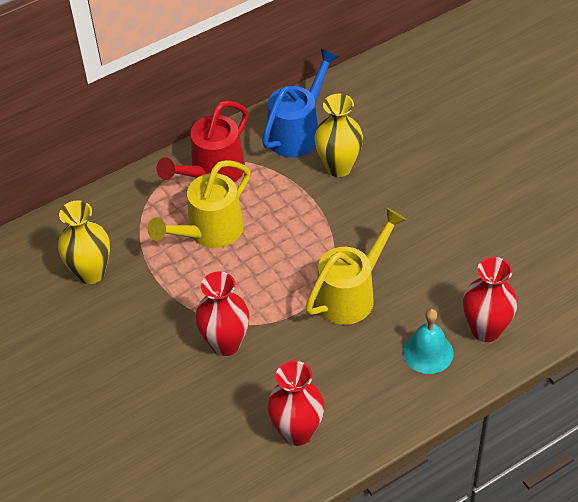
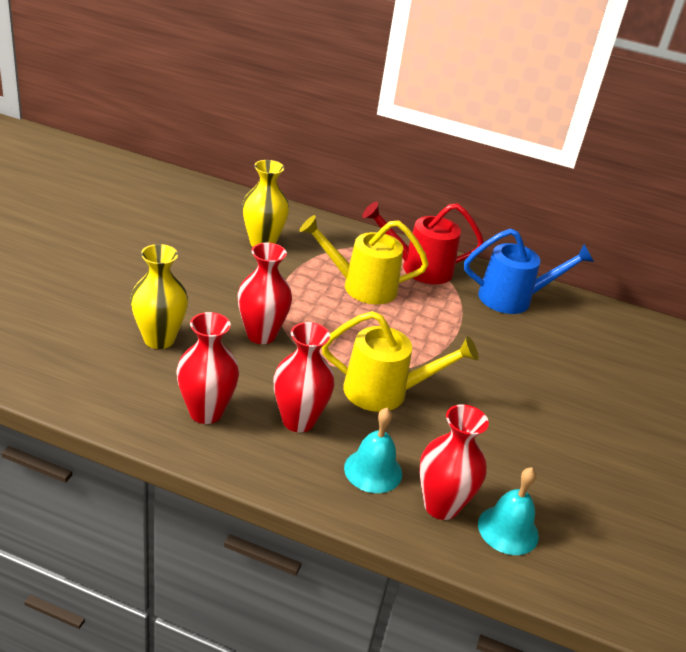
camera: 45 degrees right, 15 degrees down
(339, 167) = (507, 334): yellow vase -> yellow vase (159, 339)
(346, 372) = (298, 421): none -> red vase
(529, 303) = (508, 530): none -> turquoise bell

